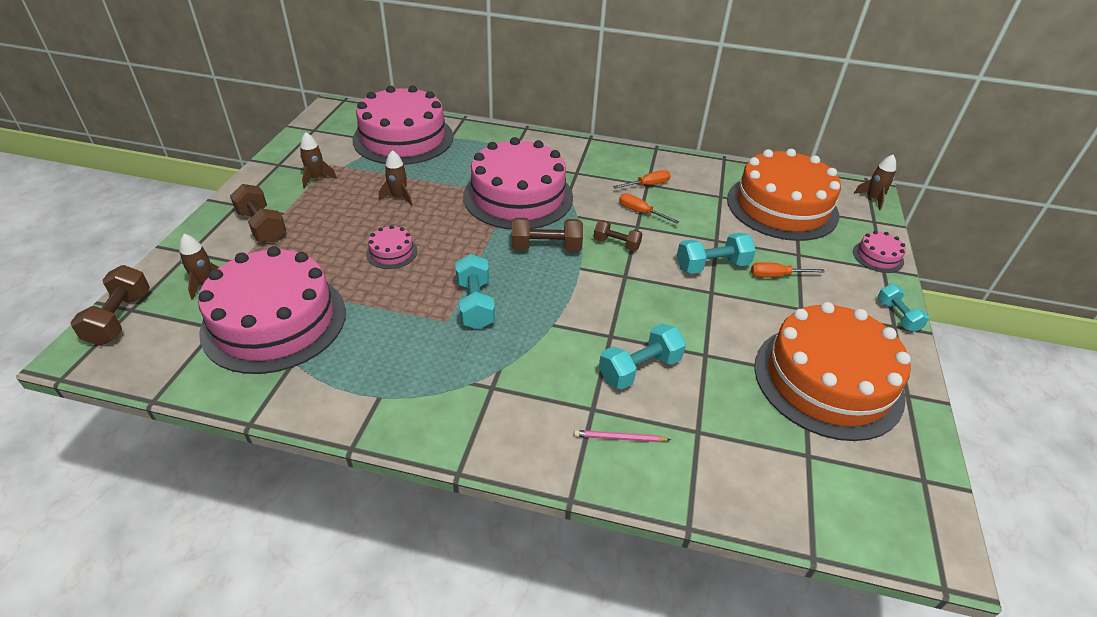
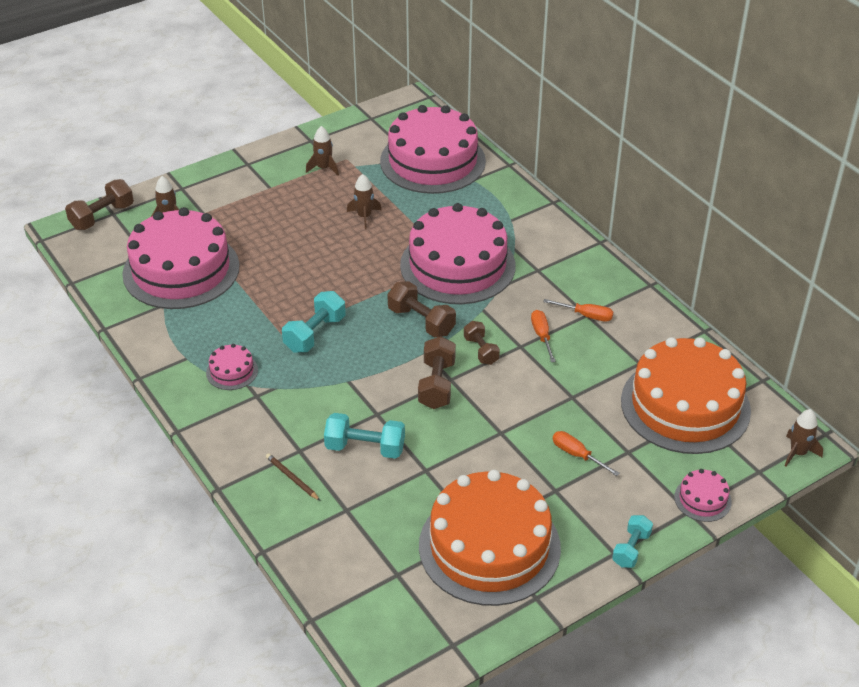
camera: 45 degrees right, 0 degrees up
(262, 226) = (245, 191): brown dumbbell -> brown dumbbell (437, 384)
(392, 252) = (306, 261): pink cake -> pink cake (232, 371)
(619, 438) = (292, 478): pink pencil -> brown pencil
(712, 266) = (533, 414): turquoise dumbbell -> none

